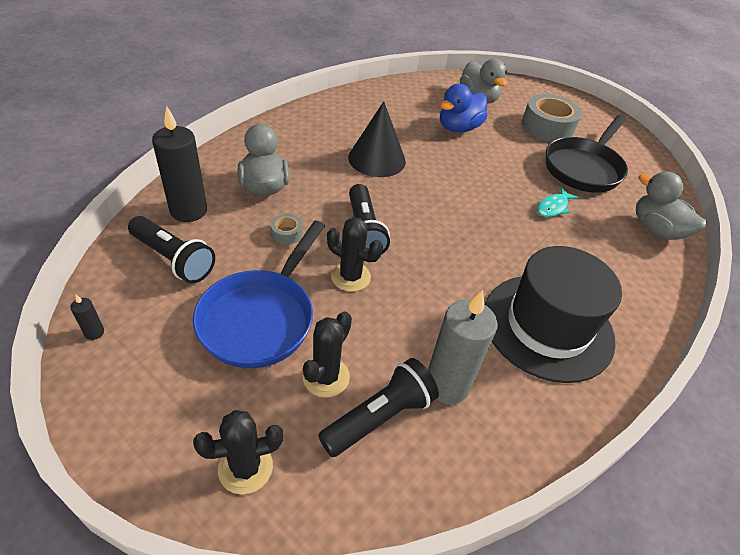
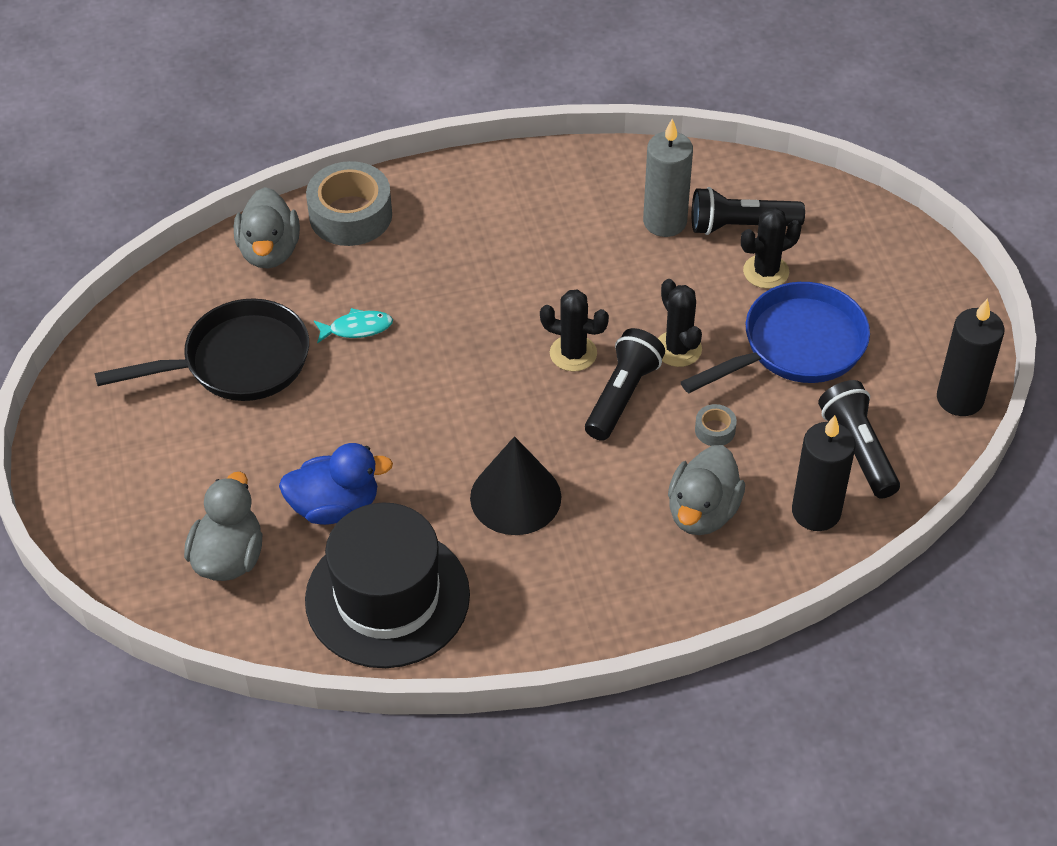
camera: 140 degrees left, 5 degrees up
(94, 332) = (960, 398): black candle -> black candle, size x2.42
(245, 468) = (866, 240): black cactus -> black cactus (573, 353)
(547, 127) = (191, 451): grey tape -> grey tape (350, 215)
(547, 326) = (522, 222): black hat -> black hat (387, 597)

